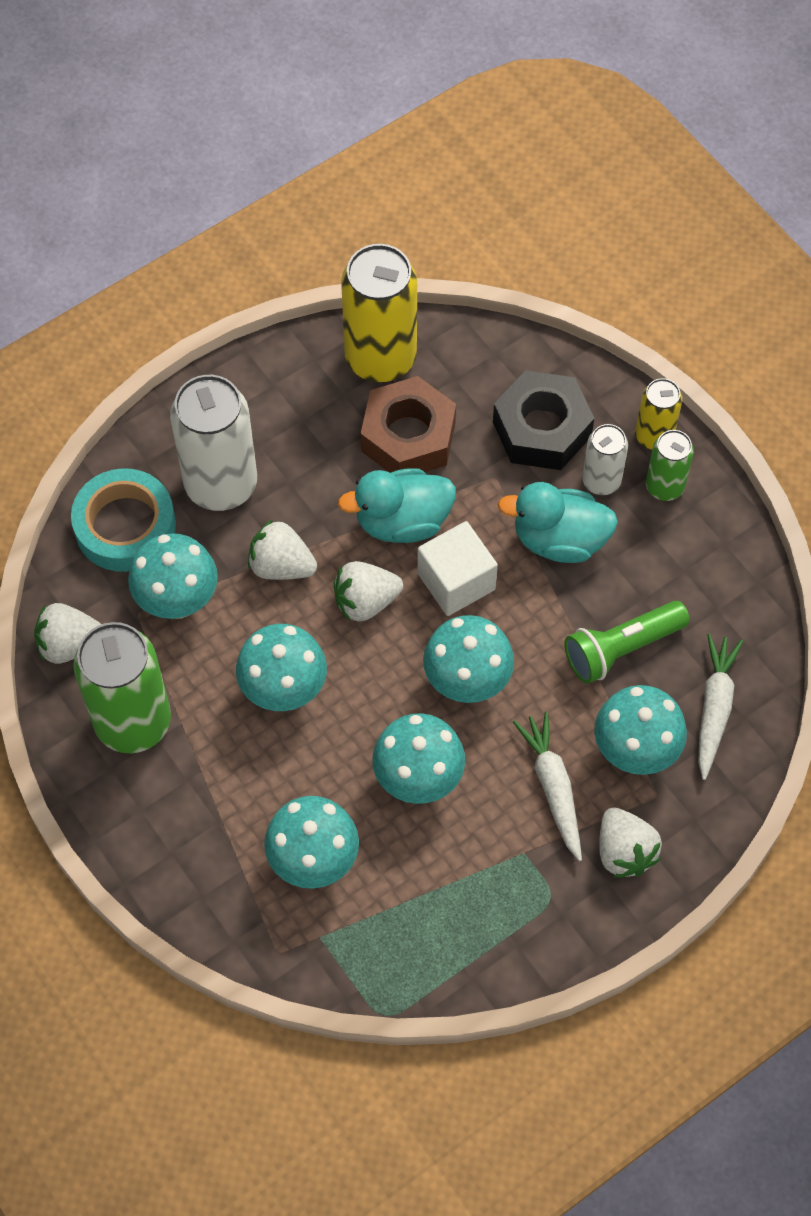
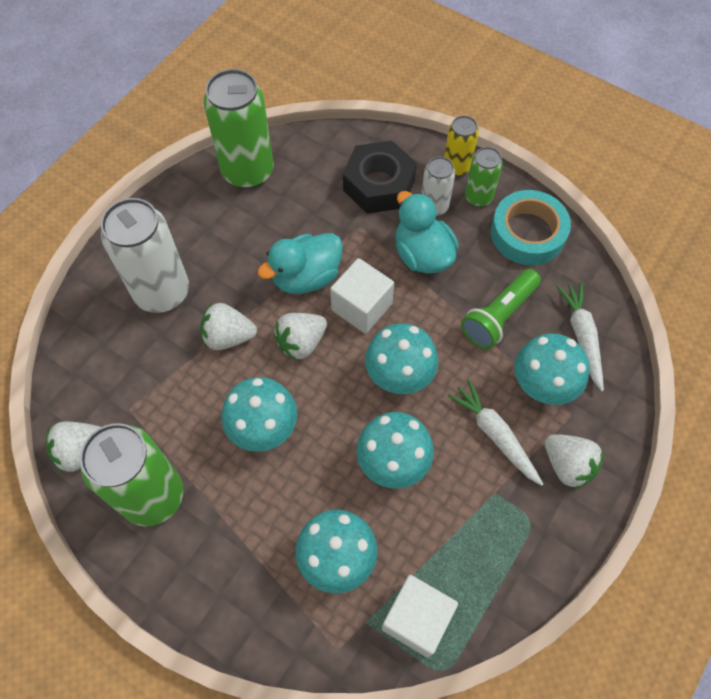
camera: 20 degrees left, 0 degrees up
(125, 526) = (98, 345): turquoise tape -> turquoise tape (528, 233)
(178, 601) = (158, 389): turquoise mushroom -> none
(377, 954) = (416, 619): none -> white cube
(380, 358) = (248, 171): yellow can -> green can
(408, 437) = (287, 218): brown nut -> none
(559, 539) = (422, 255): turquoise duck -> turquoise duck turned 75 degrees clockwise

